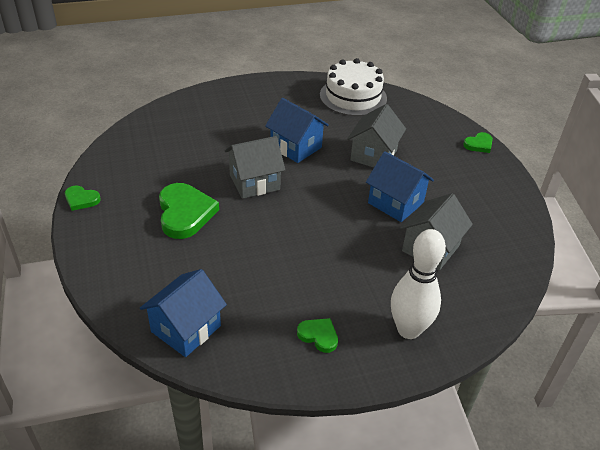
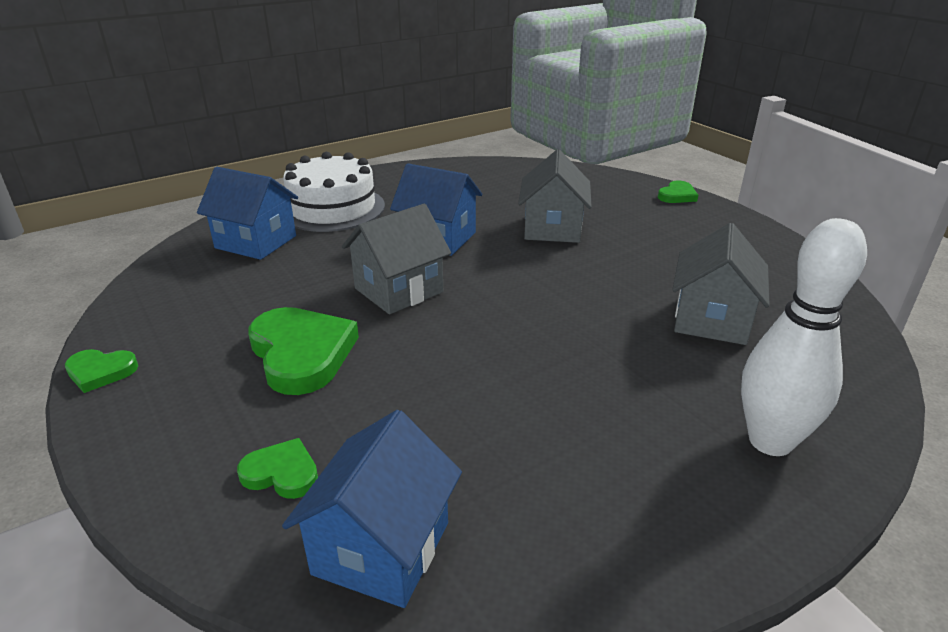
camera: 15 degrees left, 10 degrees down
(318, 336) = (635, 492): green heart -> green heart (282, 473)
(353, 97) = (484, 175): white cake -> white cake (332, 208)
(395, 203) = (621, 276): blue house -> blue house (256, 242)

